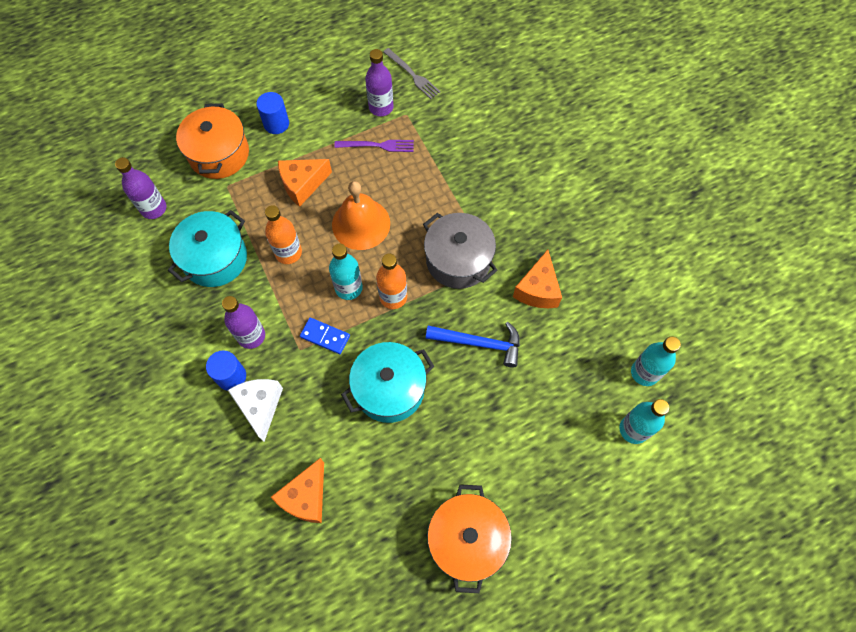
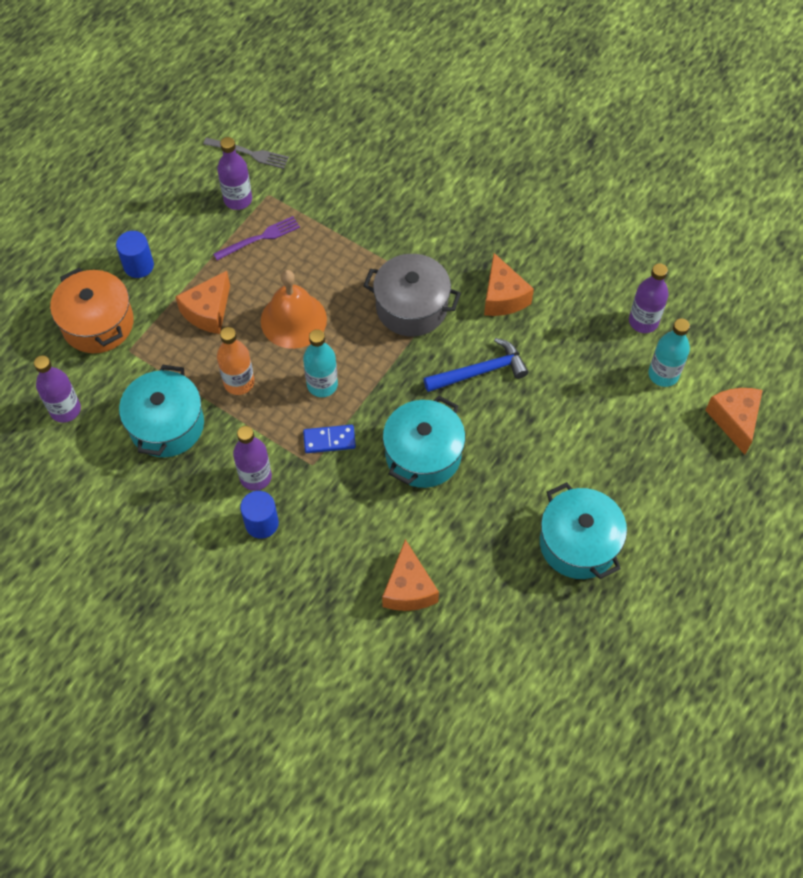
camera: 30 degrees left, 5 degrees down
(260, 406) = (309, 534): white cheese -> none
(393, 297) = (371, 371): orange bottle -> none
(467, 540) = (578, 543): orange pot -> turquoise pot
(644, 372) = (643, 321): turquoise bottle -> purple bottle
(672, 506) = (734, 420): none -> orange cheese

